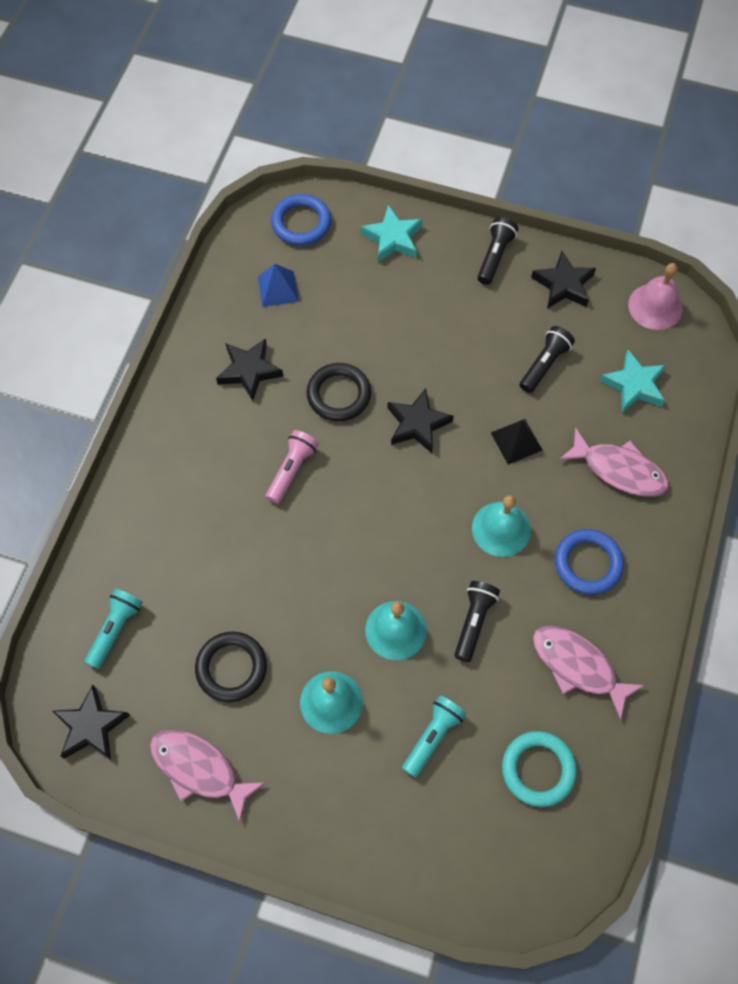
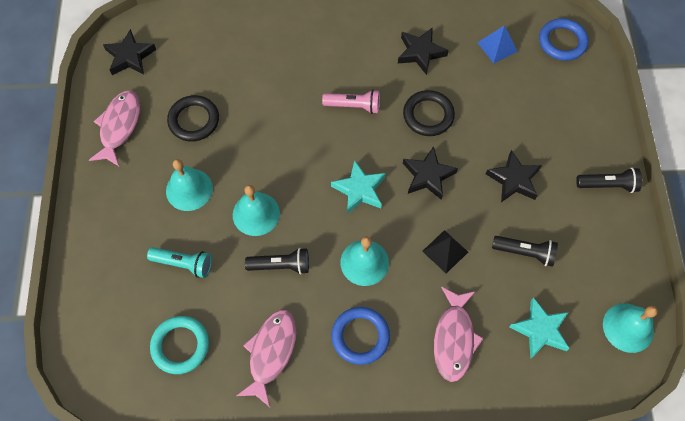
camera: 70 degrees right, 0 degrees up
(115, 629) = (198, 45): turquoise flashlight -> none
(392, 238) = (583, 107): turquoise star -> turquoise star (359, 190)
(563, 285) = (609, 246): black star -> black star (513, 180)
(655, 306) = (628, 327): pink bell -> turquoise bell

